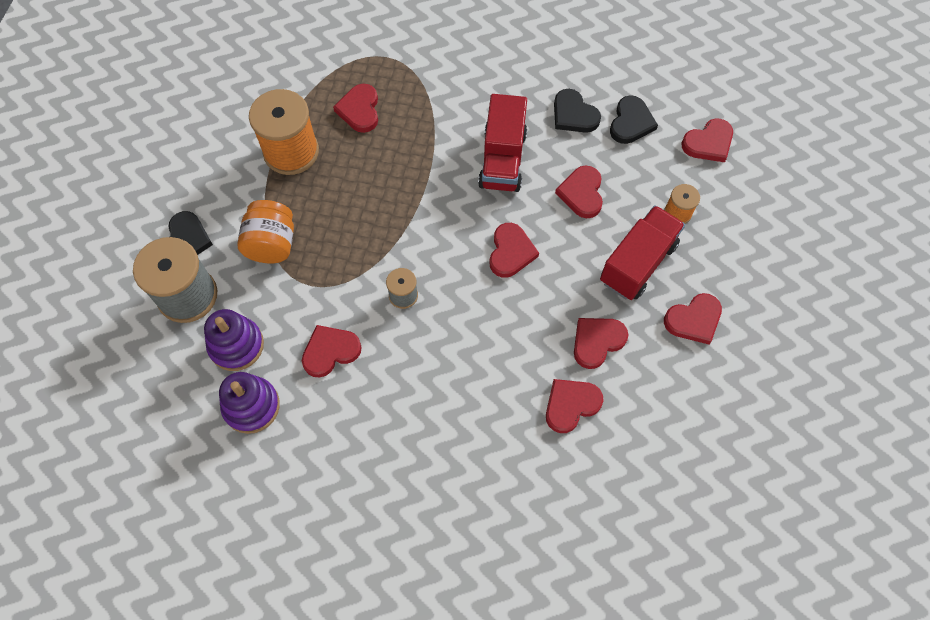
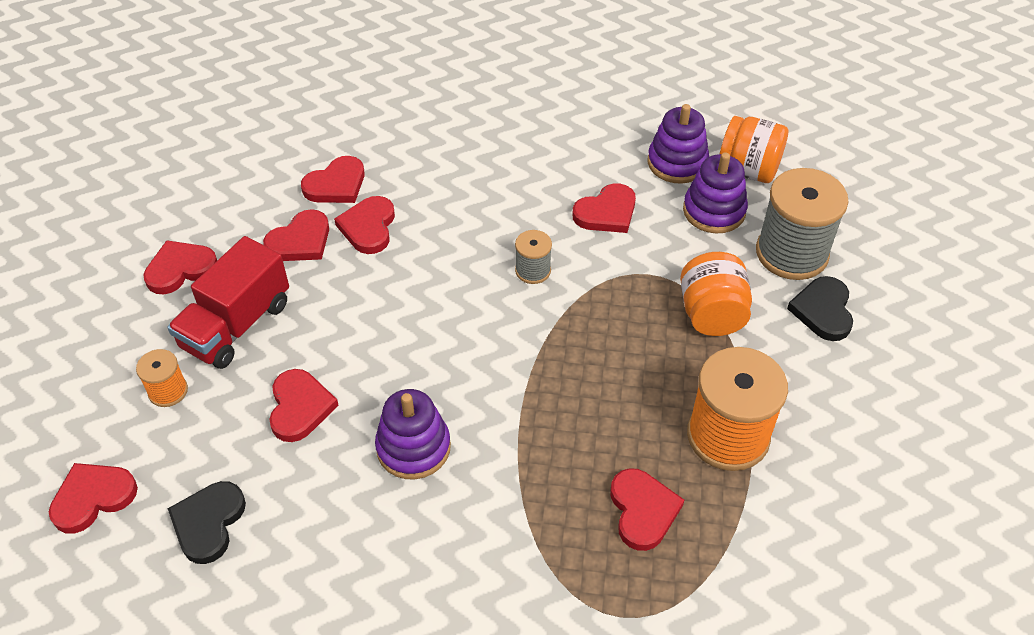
camera: 175 degrees right, 15 degrees down
(188, 392) = (748, 170): none -> orange jar
(502, 159) = (413, 447): red truck -> purple stacking toy
(511, 252) = (401, 326): red heart -> red heart (368, 227)
(574, 114) = (299, 530): black heart -> none

